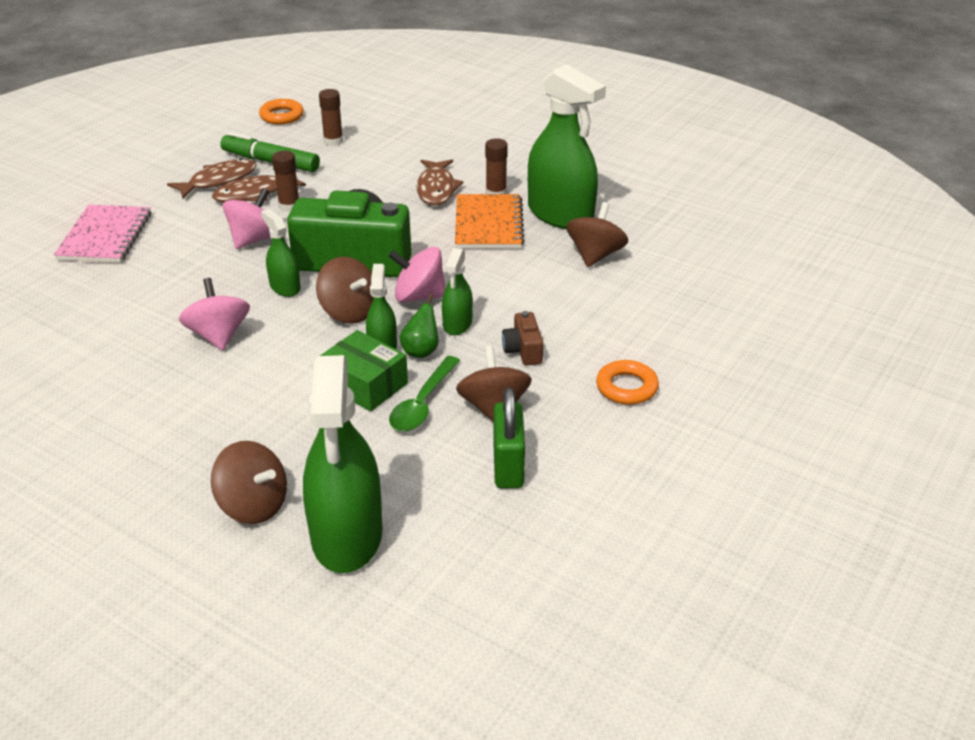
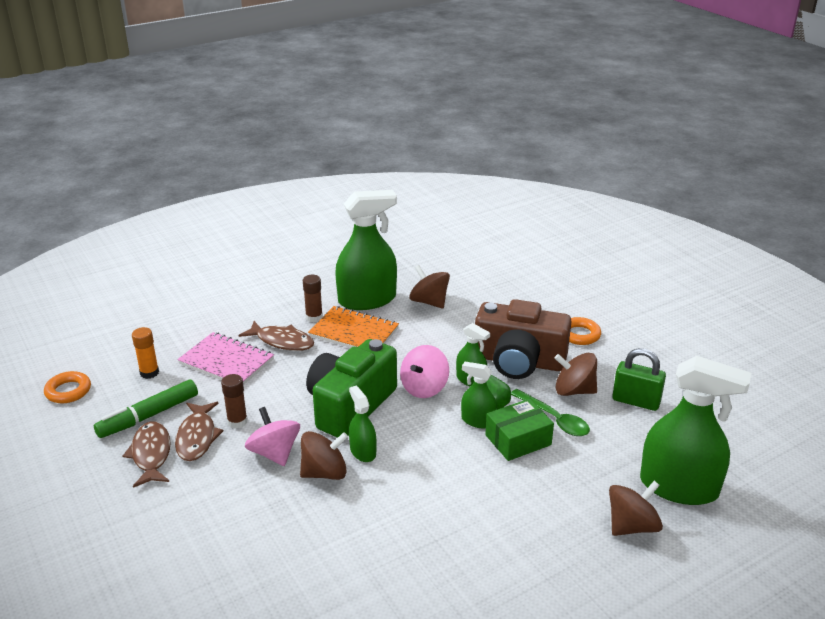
camera: 65 degrees left, 5 degrees down
(105, 236) = (185, 550): pink notebook -> pink notebook (226, 361)
(218, 335) = (407, 503): pink spinning top -> none
(285, 287) = (363, 451): green spray bottle -> green spray bottle turned 75 degrees clockwise
(333, 141) = (149, 373): brown glue stick -> orange glue stick
(349, 312) = (421, 426): brown spinning top -> brown spinning top (324, 472)
(523, 350) = (518, 361): brown camera -> brown camera, size x2.40

